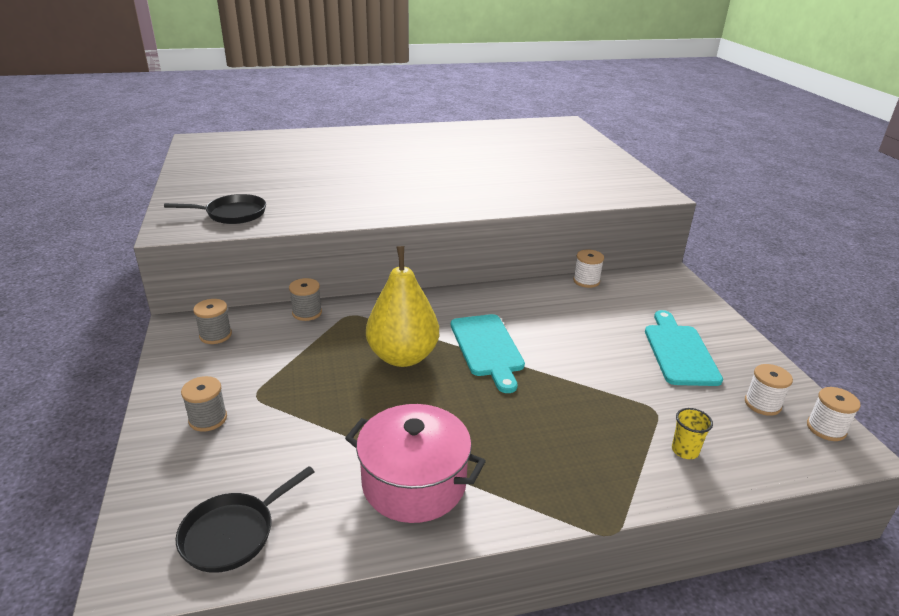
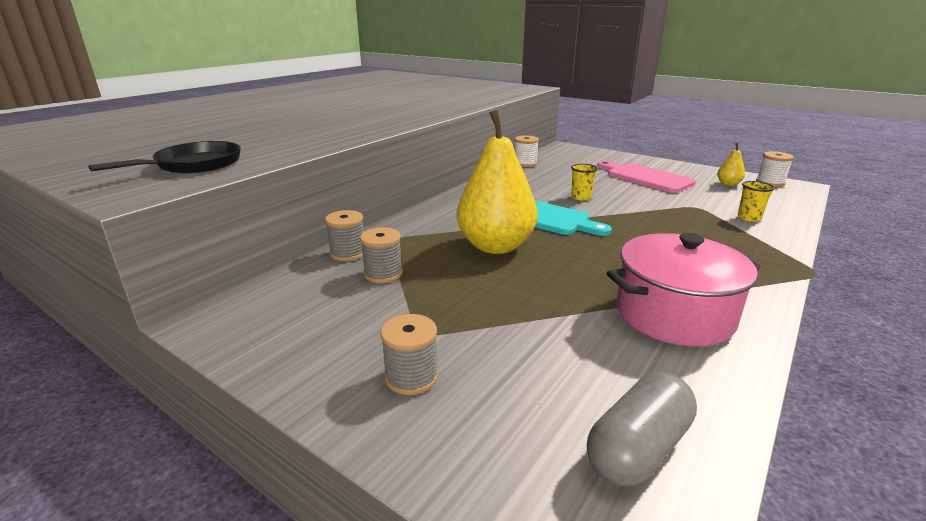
camera: 40 degrees left, 5 degrees down
(215, 335) = (275, 309): grey spool -> grey spool (383, 274)
(233, 533) = (638, 448): black pan -> grey capsule
(561, 344) = (581, 197): none -> yellow cup
(679, 351) = (645, 177): turquoise cutting board -> pink cutting board
(762, 404) = (728, 184): white spool -> yellow pear

